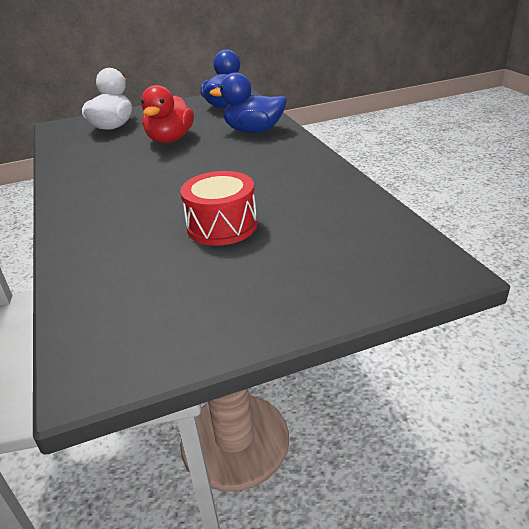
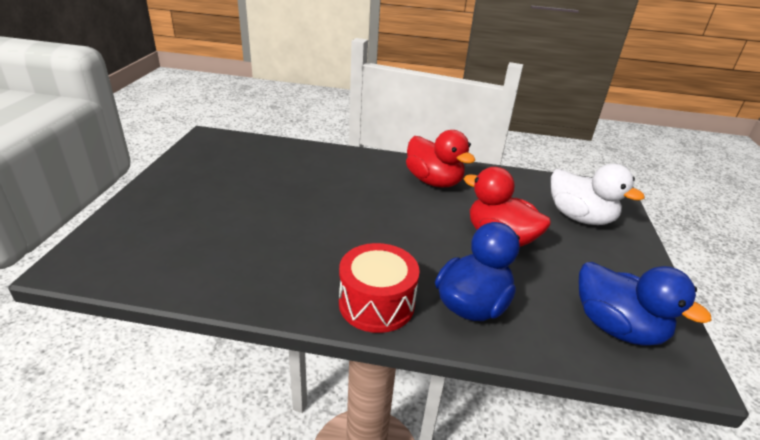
camera: 115 degrees right, 0 degrees up
(99, 178) = (434, 181): none -> red duck
(222, 226) = (276, 204): red drum -> red drum (376, 303)

